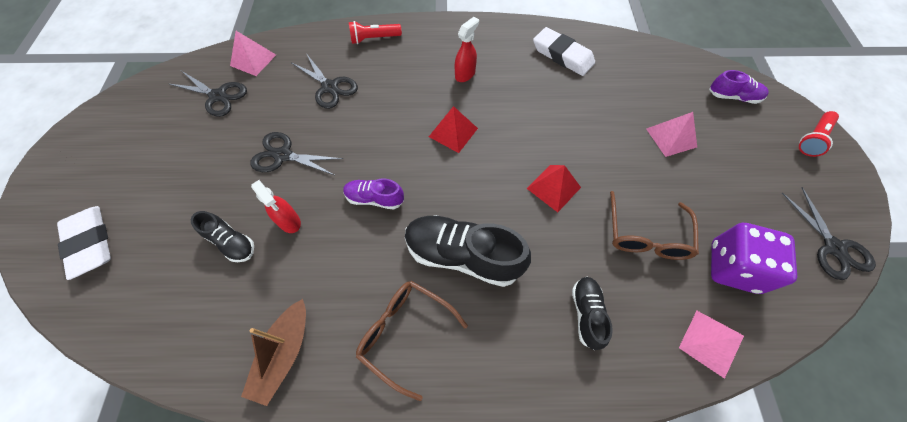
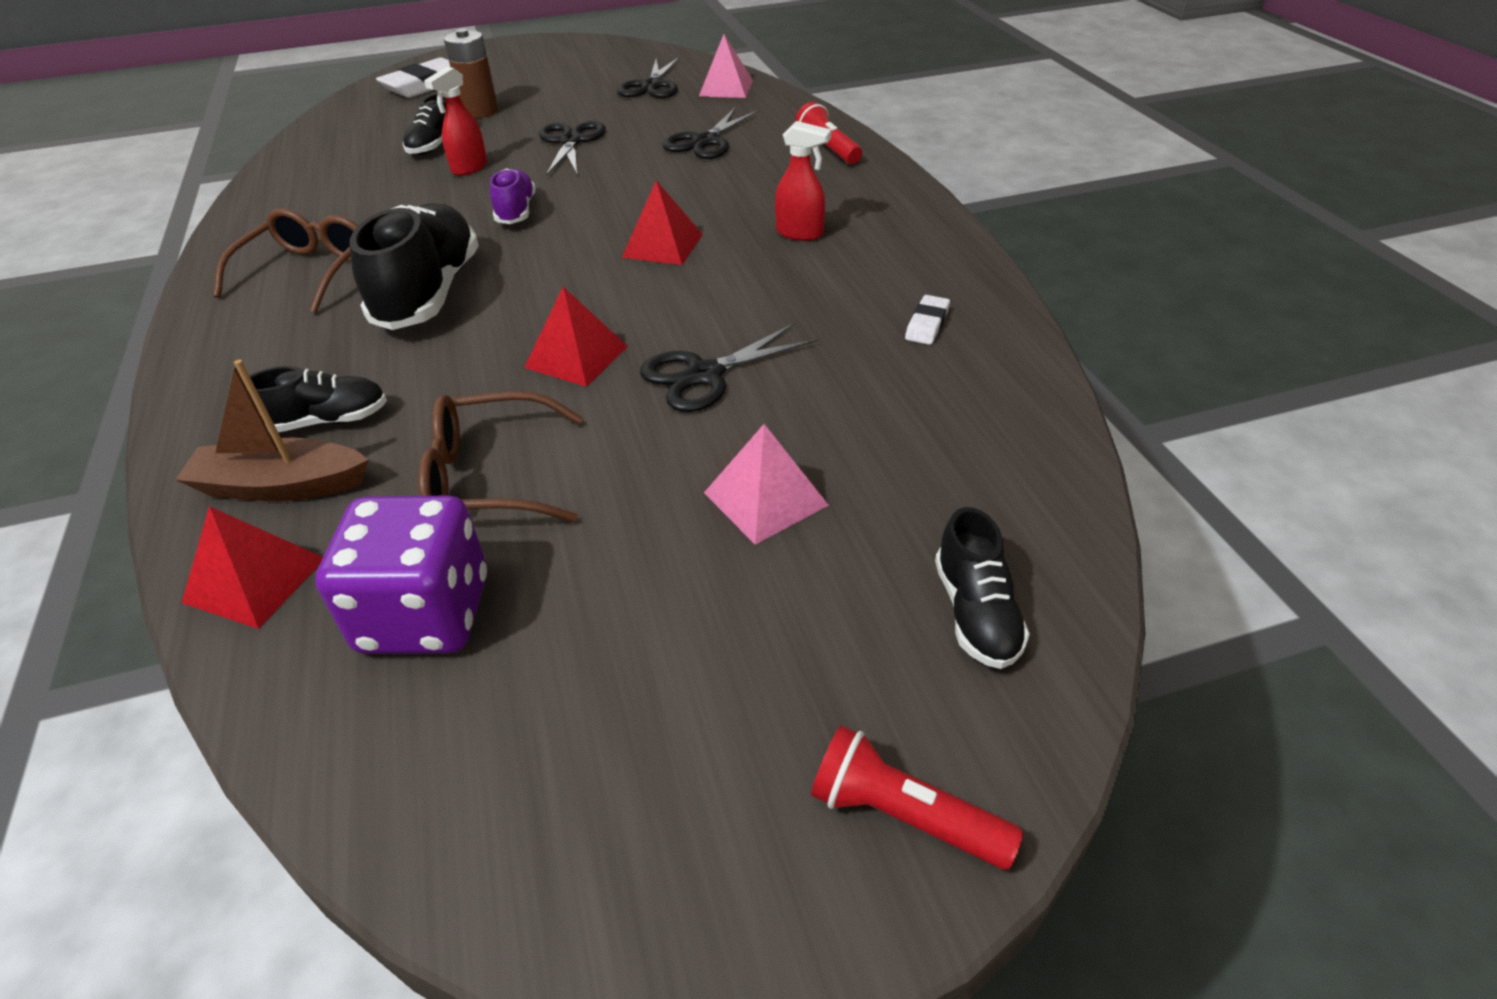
camera: 75 degrees right, 20 degrees down
(184, 206) = (480, 111): none -> brown battery
(284, 354) = (291, 206): brown boat -> brown boat (281, 486)
(562, 55) = (927, 324): white eraser -> white eraser, size x0.50
(710, 343) = (255, 580): pink pyramid -> red pyramid
(733, 97) = (975, 613): purple shoe -> black shoe
(833, 247) = (498, 836): black scissors -> black scissors (705, 375)

